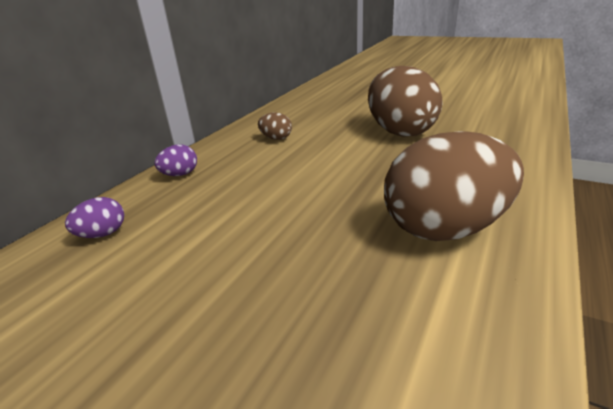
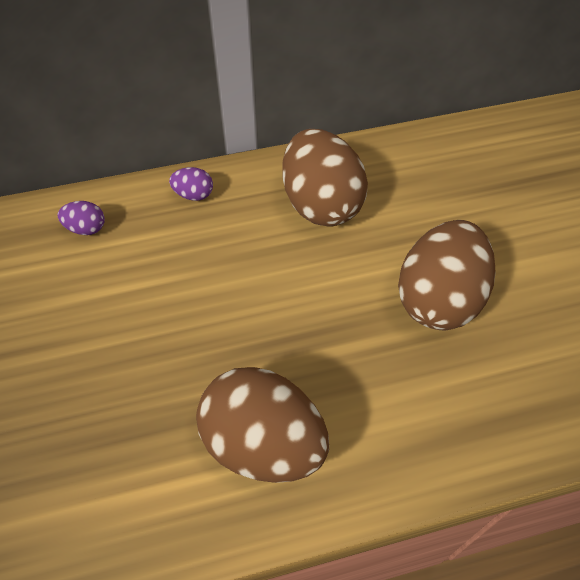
camera: 45 degrees right, 25 degrees up
(276, 138) = (321, 204): brown egg -> brown egg, size x2.37

